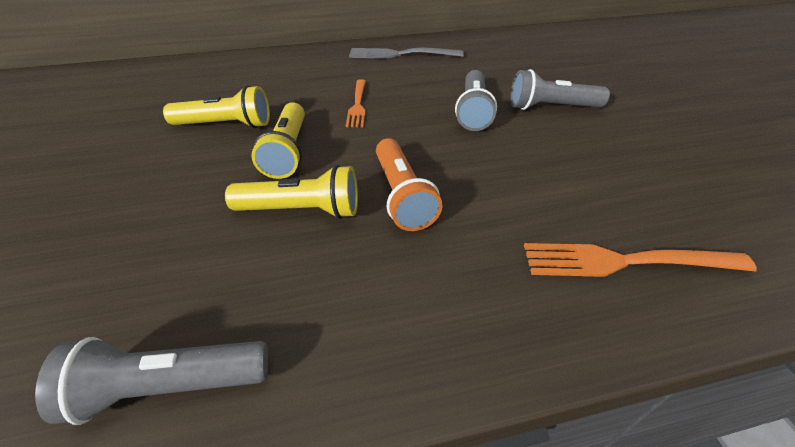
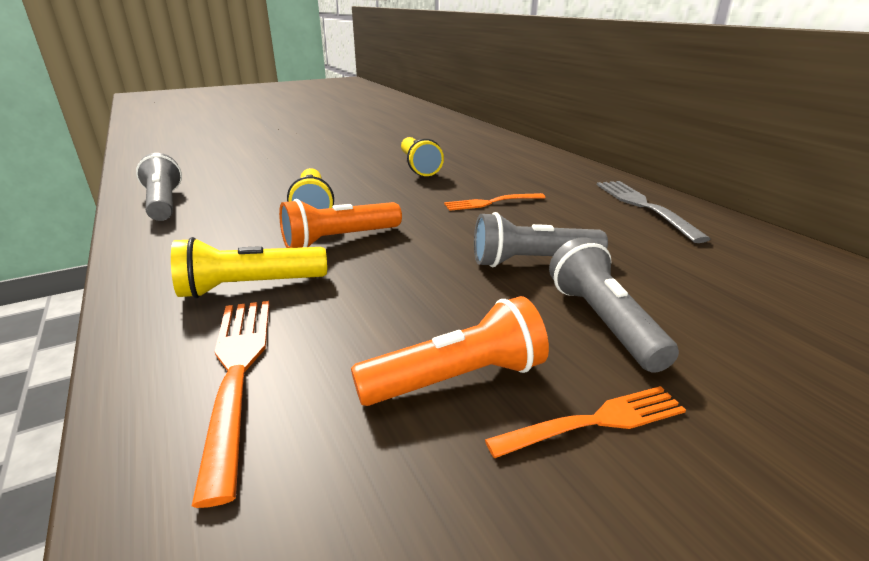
camera: 75 degrees right, 15 degrees down
(288, 151) = (390, 190): yellow flashlight -> yellow flashlight (250, 287)
(613, 164) = (457, 379): none -> orange flashlight
(638, 132) = (594, 422): none -> orange fork

